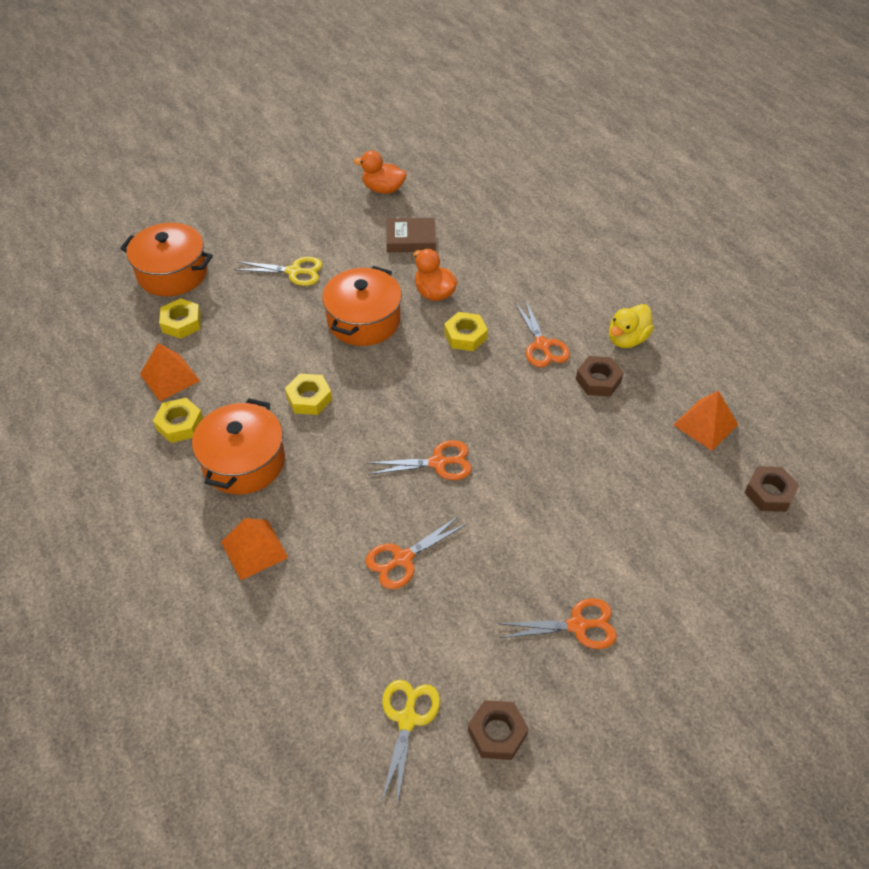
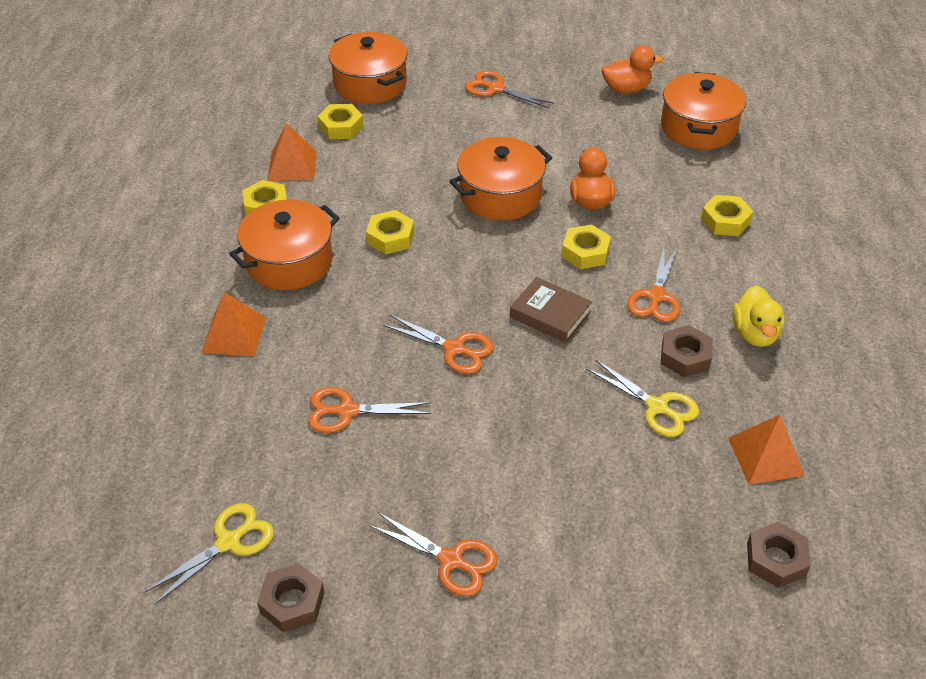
camera: 35 degrees right, 5 degrees down
(282, 232) = (495, 89): none -> orange scissors
(294, 271) = (475, 126): yellow scissors -> yellow scissors (657, 407)
(383, 189) = (626, 89): orange duck -> orange duck turned 120 degrees clockwise
(411, 239) = (612, 144): brown book -> brown book (550, 314)
(460, 198) = (698, 127): none -> orange pot
(539, 263) = (725, 221): none -> yellow nut
(627, 339) = (754, 333): yellow duck -> yellow duck turned 75 degrees counterclockwise

